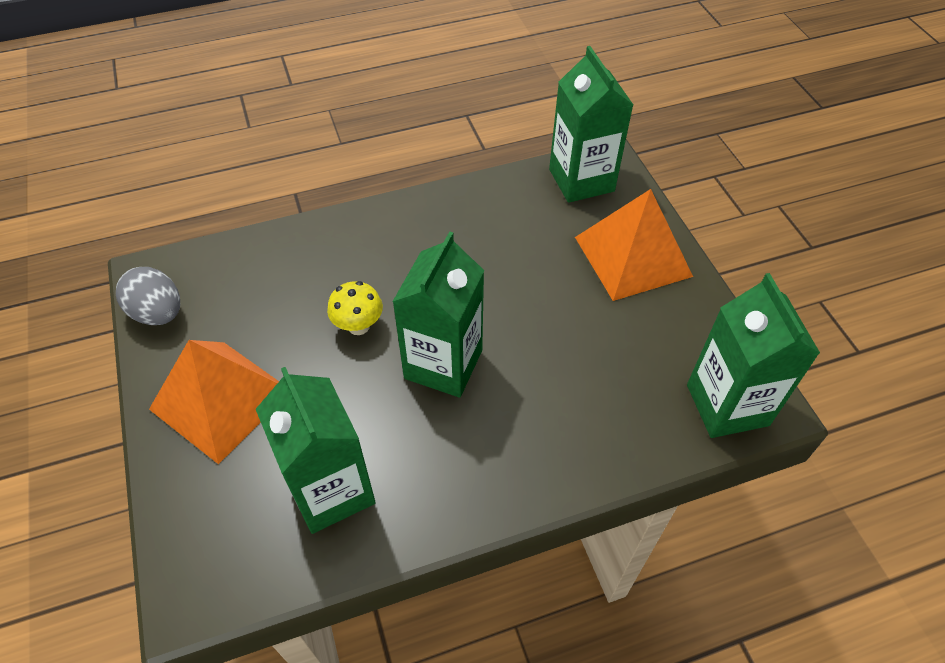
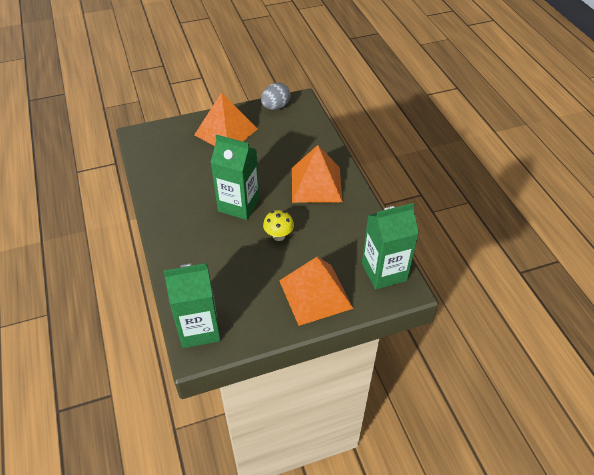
camera: 90 degrees right, 5 degrees down
(331, 490) = (175, 169): green carton -> none
(358, 326) = (265, 172): yellow mushroom -> yellow mushroom (278, 236)
(396, 251) = (316, 184): none -> orange pyramid

